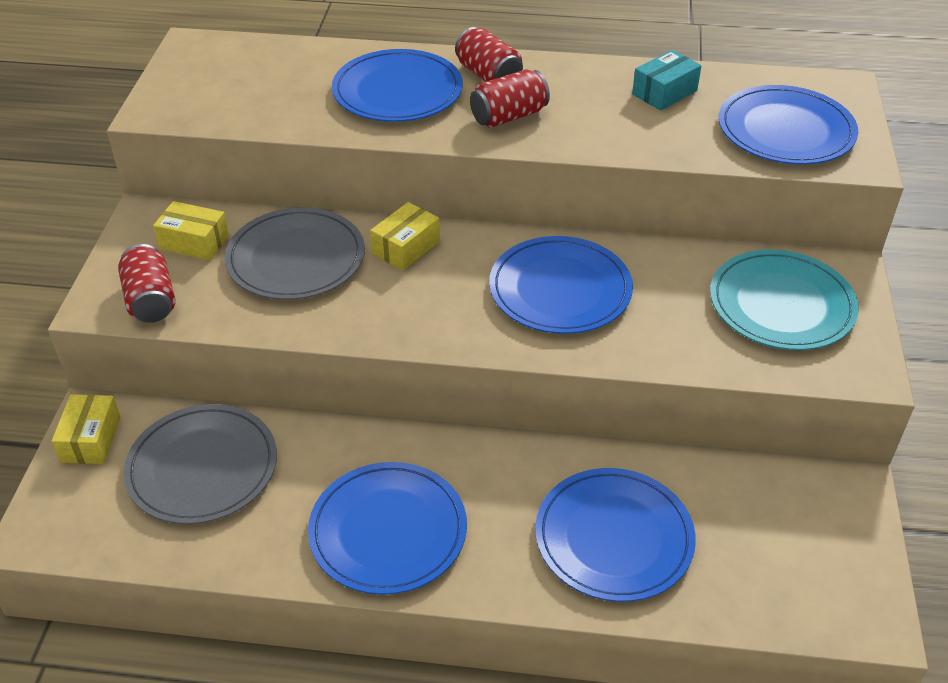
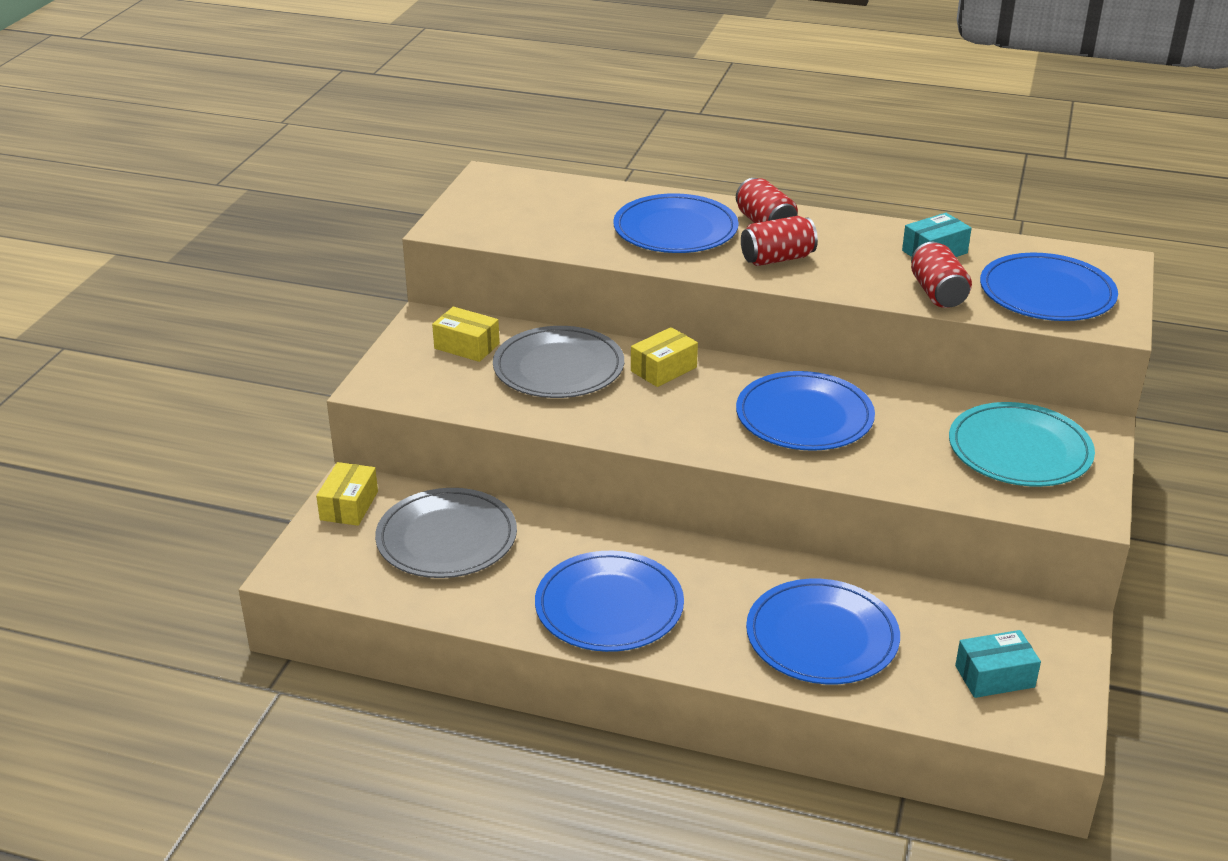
camera: 10 degrees right, 10 degrees down
(151, 300) = (421, 387): red can -> red can (938, 293)
(795, 561) = (994, 676): none -> turquoise box

